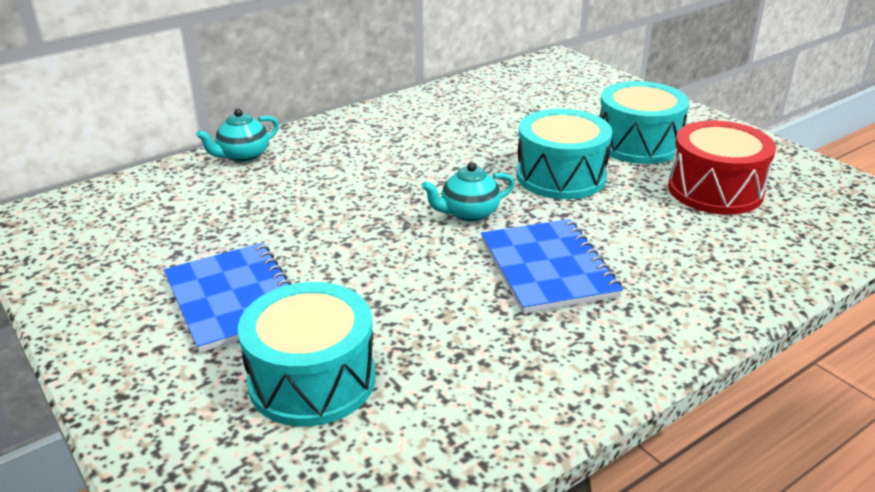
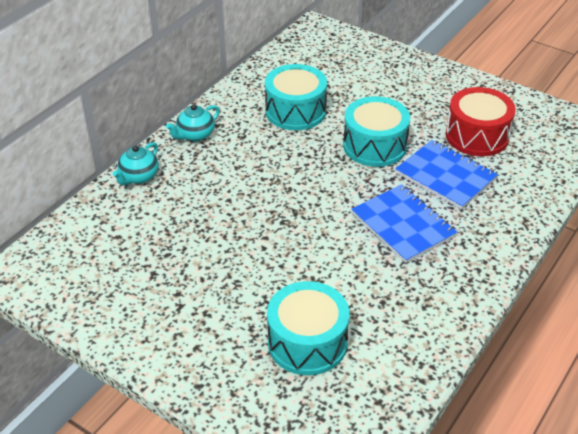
camera: 20 degrees left, 10 degrees up
(234, 299) = (219, 299): blue notebook -> blue notebook (445, 176)
(469, 213) = (331, 192): turquoise teapot -> turquoise teapot (195, 135)
(638, 144) = (412, 104): turquoise drum -> turquoise drum (295, 111)

